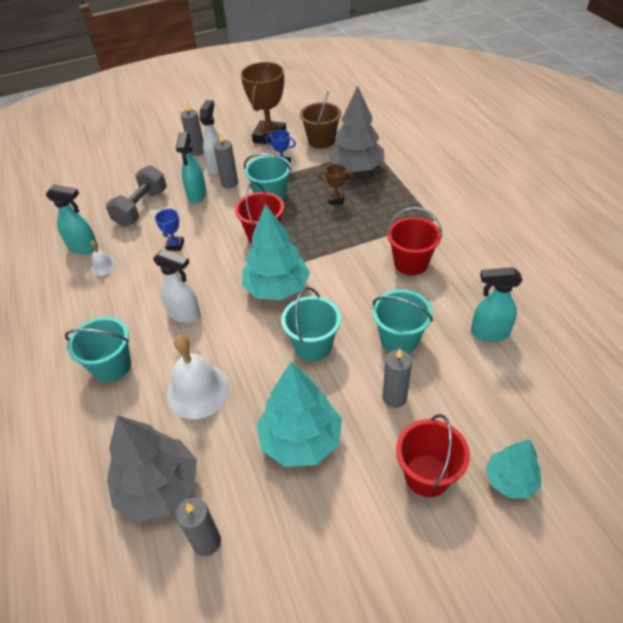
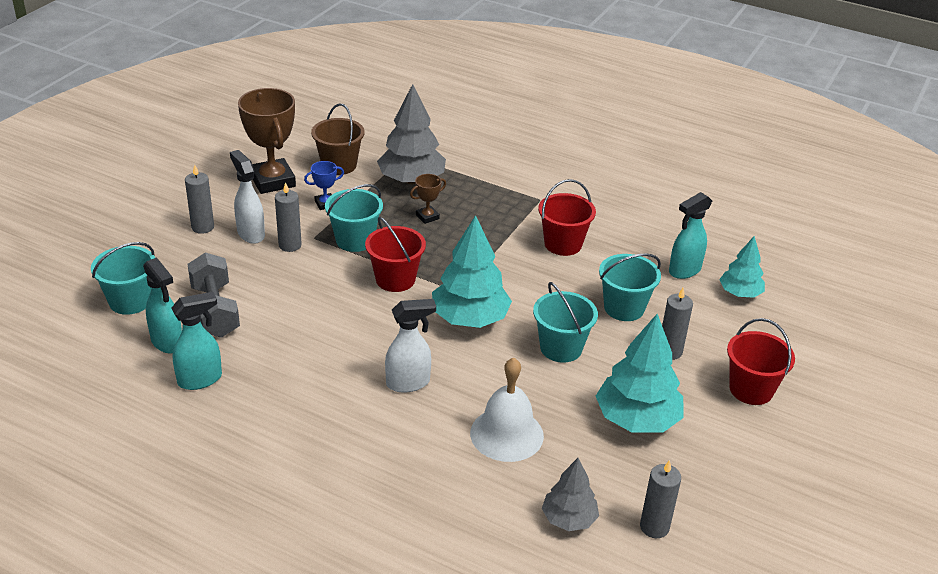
camera: 45 degrees left, 10 degrees down
(103, 266) = (253, 385): white bell -> none
(112, 366) = (395, 461): turquoise bucket -> turquoise bucket (130, 301)
(159, 487) = (569, 519): grey tree -> grey tree, size x0.59
(175, 245) = (310, 329): blue trophy -> none
(197, 195) = (267, 272): turquoise spray bottle -> turquoise spray bottle (167, 342)
(510, 480) = (804, 361): turquoise tree -> turquoise tree (740, 293)

